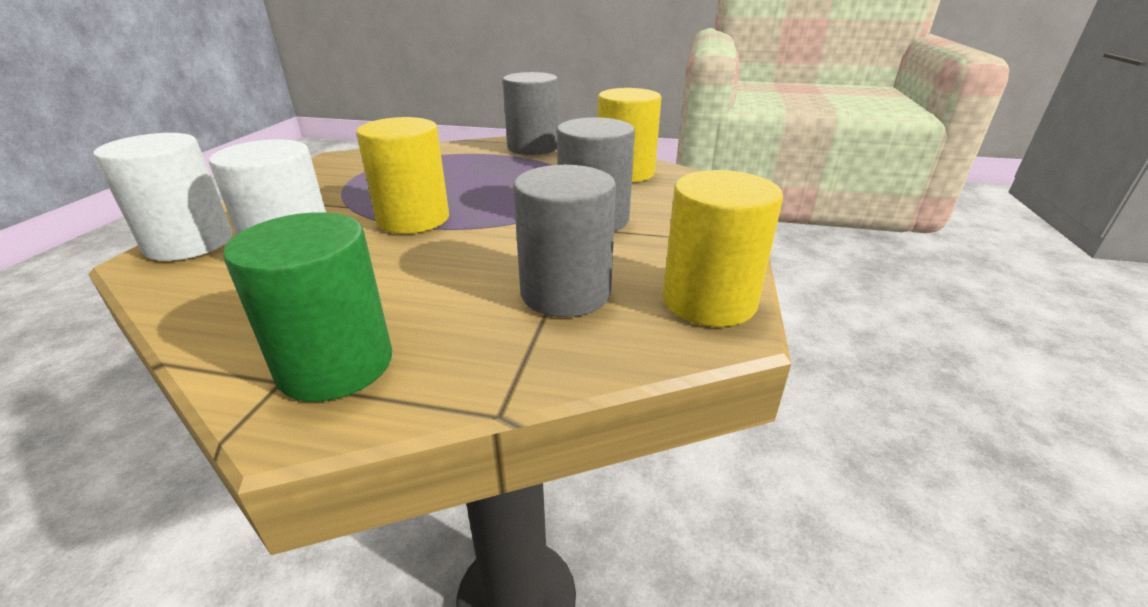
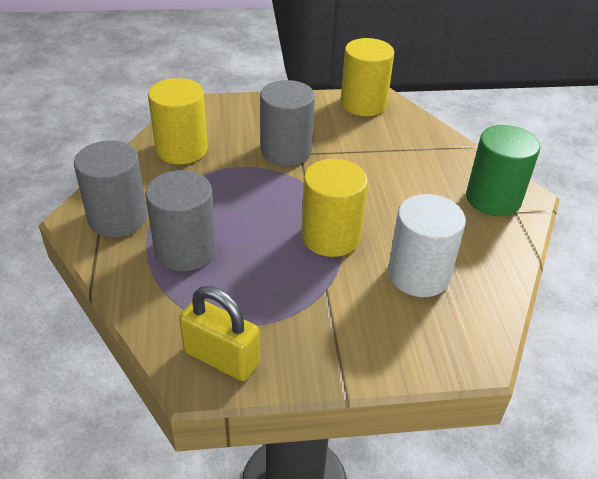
camera: 110 degrees left, 10 degrees up
(189, 243) = (444, 349): white cylinder -> none
(340, 164) = (221, 358): none -> yellow padlock
(565, 293) = (385, 146): grey cylinder -> grey cylinder (185, 250)

